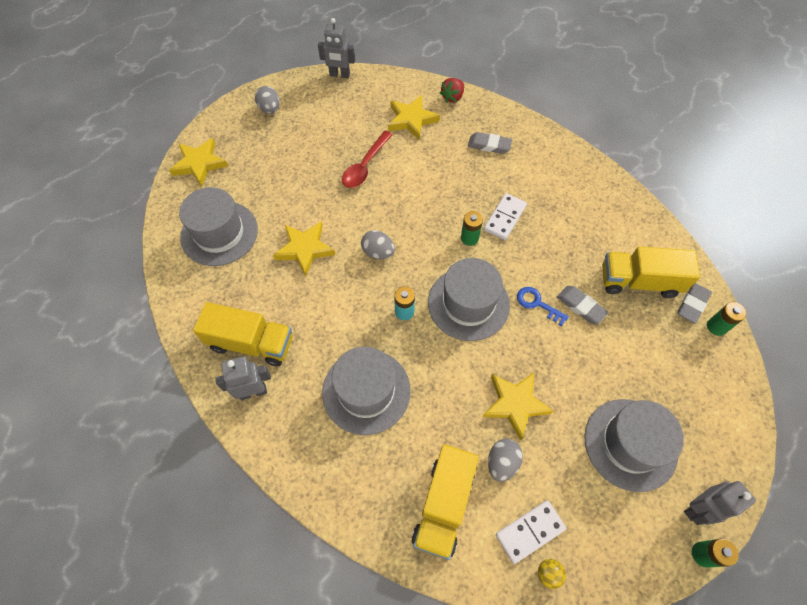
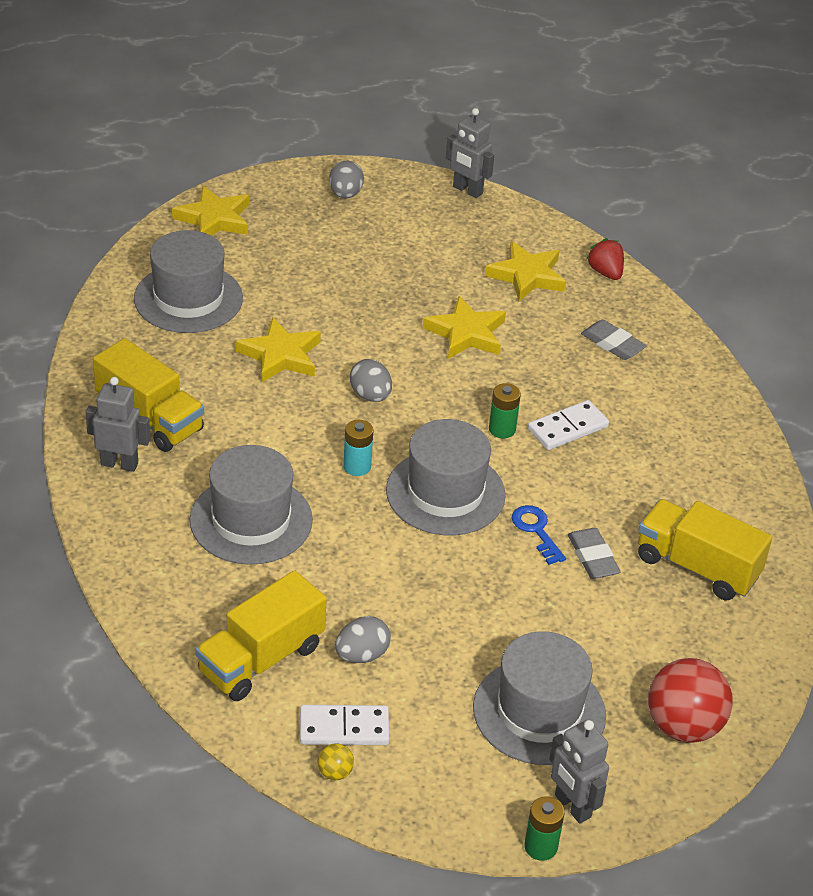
camera: 25 degrees right, 20 degrees down
(365, 166) = (424, 301): red spoon -> none
(452, 97) = (605, 272): red strawberry -> red strawberry turned 90 degrees clockwise
(515, 404) = (424, 611): yellow star -> yellow star (466, 333)
(692, 304) = (751, 620): grey eraser -> none
(697, 508) = (572, 806): grey robot -> grey robot turned 60 degrees clockwise
(712, 405) = (683, 726): none -> red ball
(716, 327) = (764, 656): green battery -> none

